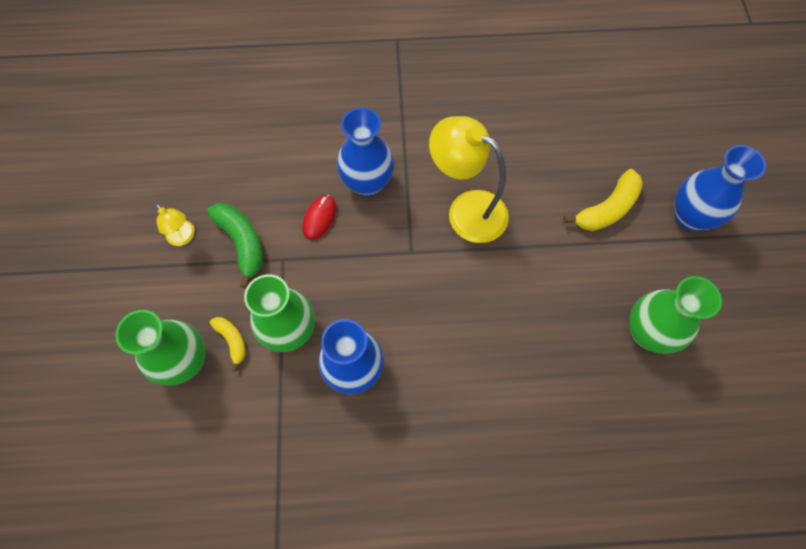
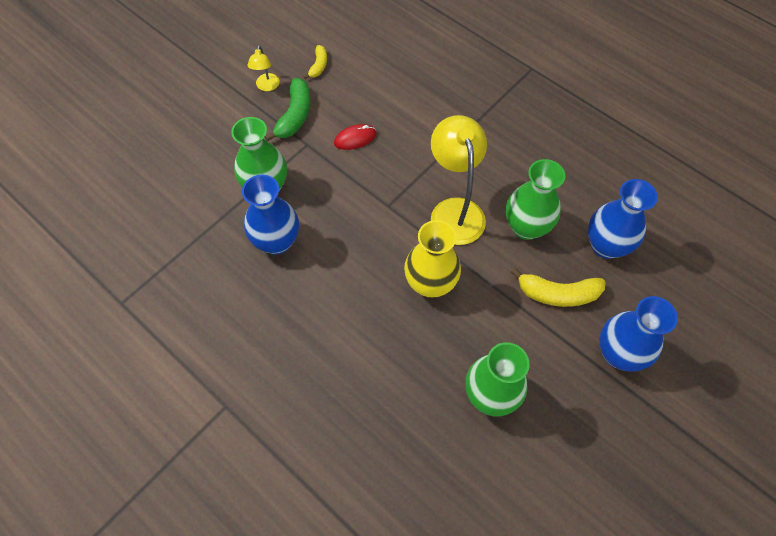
camera: 45 degrees right, 5 degrees down
(185, 361) = (194, 154): green vase -> green vase (526, 227)
(232, 341) = (230, 165): yellow banana -> yellow banana (319, 66)
(367, 183) = (408, 142): blue vase -> blue vase (605, 246)
(514, 287) = (430, 284): none -> yellow vase

